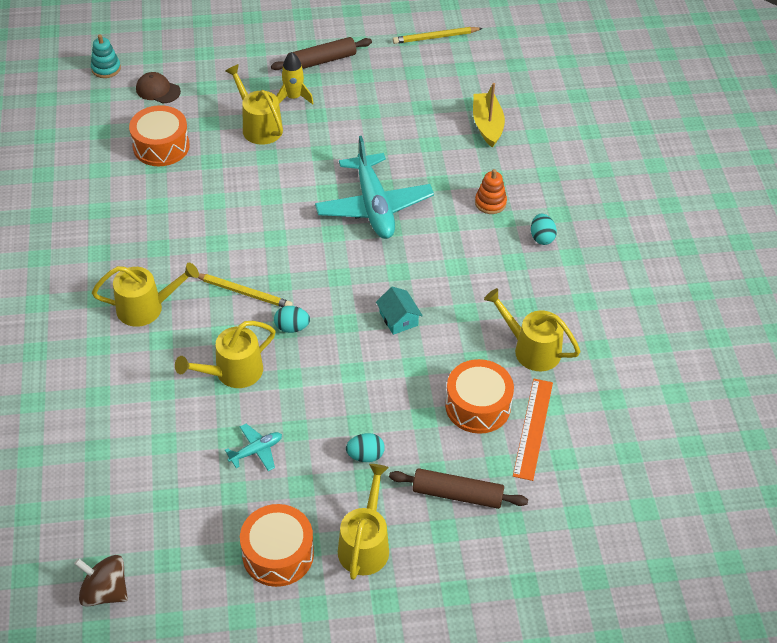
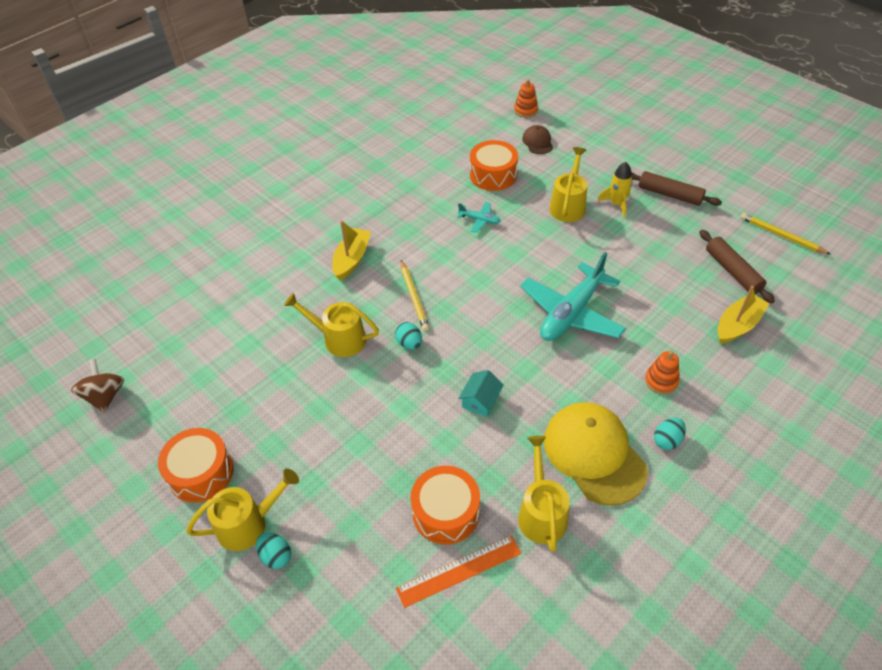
camera: 55 degrees right, 0 degrees up
(106, 68) = (525, 110): turquoise stacking toy -> orange stacking toy
(146, 308) = (352, 259): yellow watering can -> yellow boat
(256, 451) = (282, 398): turquoise plane -> turquoise plane (479, 220)
(365, 455) = (331, 467): turquoise egg -> turquoise egg (276, 556)
(457, 494) = (345, 557): brown rolling pin -> brown rolling pin (733, 271)
(513, 285) = (594, 454): none -> yellow cap

